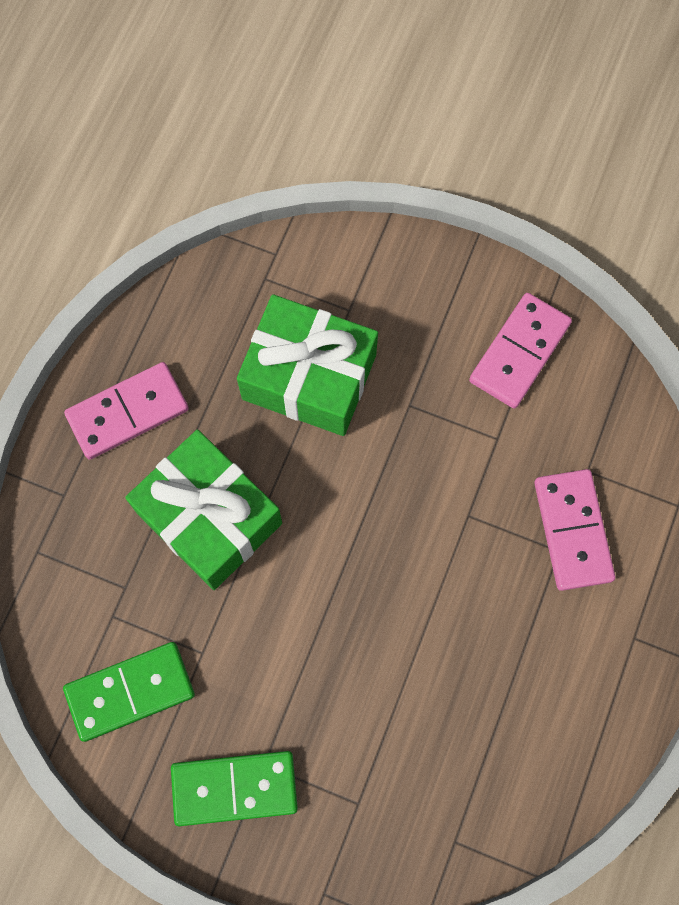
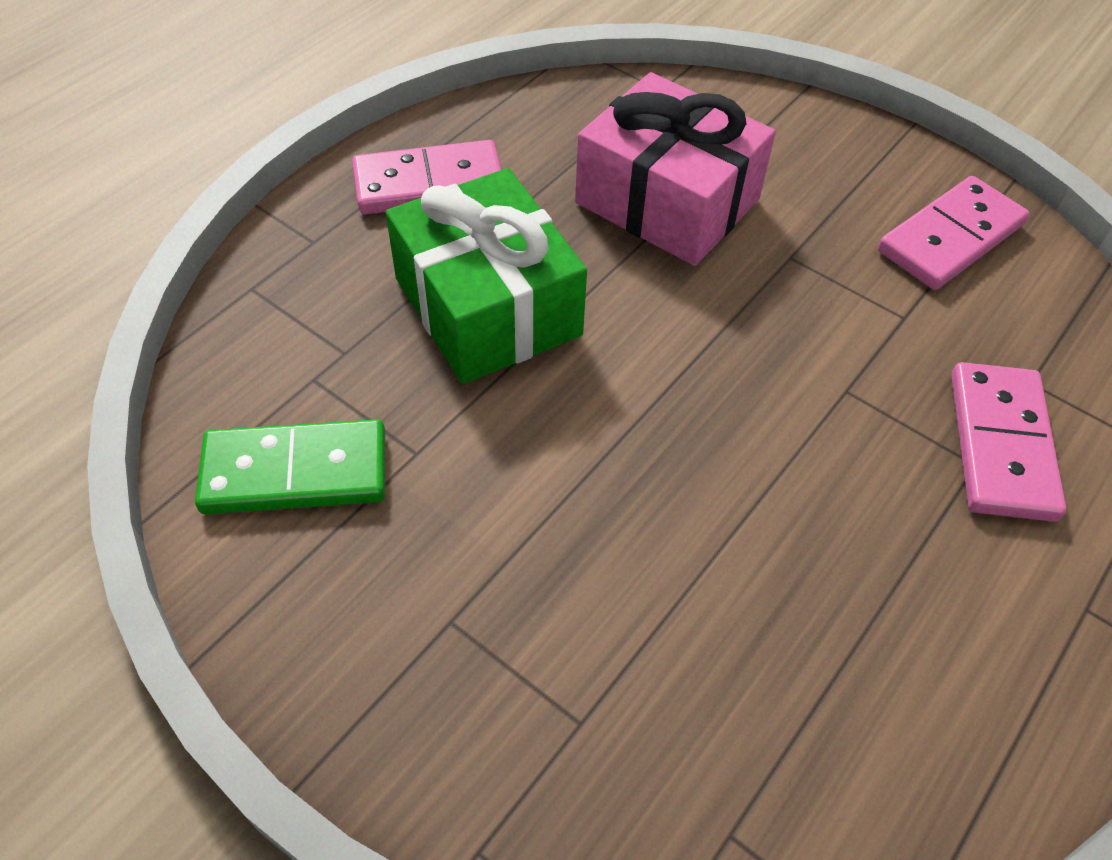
camera: 15 degrees right, 20 degrees down
(234, 788) = (392, 642): green domino -> none
(309, 377) = (667, 201): green gift -> pink gift

